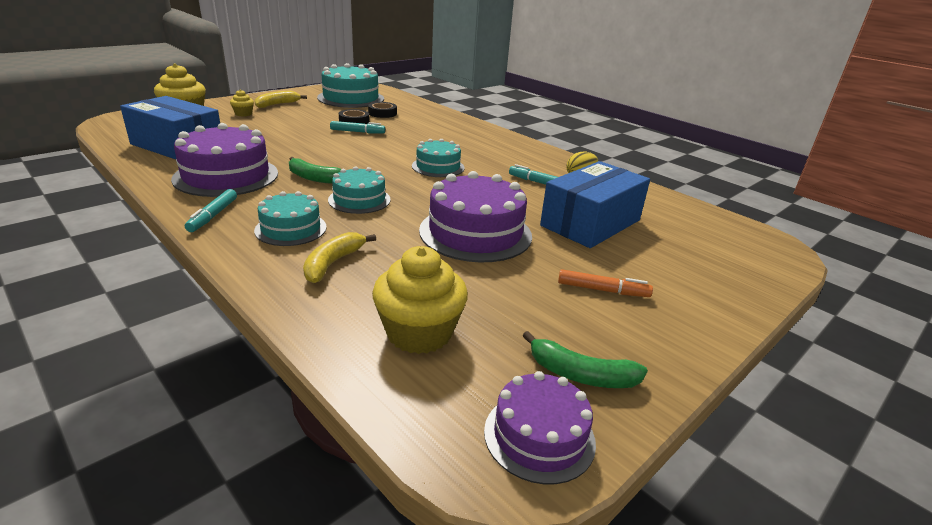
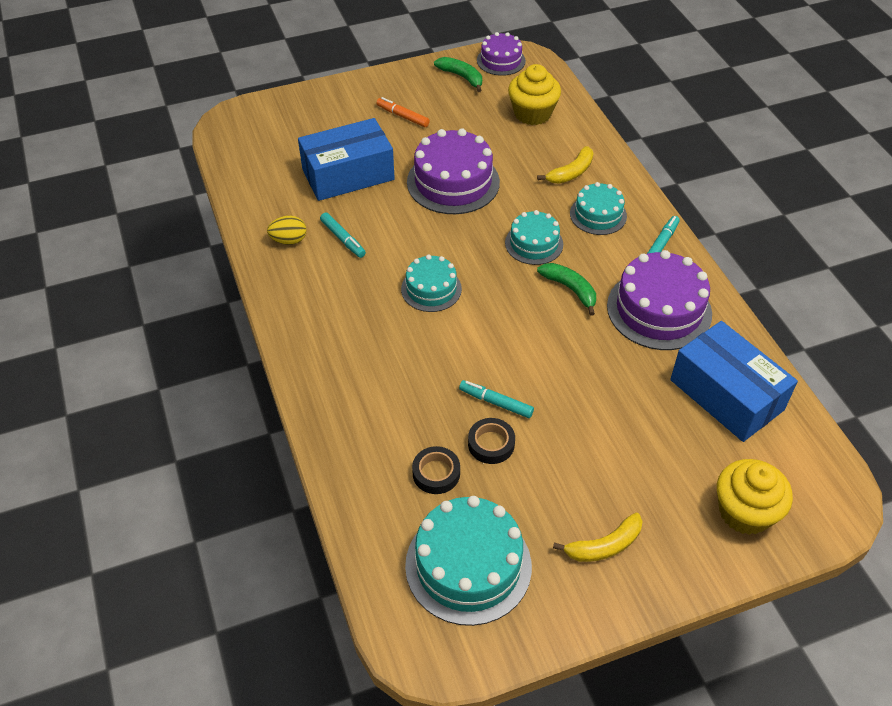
camera: 155 degrees left, 20 degrees up
(243, 114) = (657, 504): yellow cupcake -> none

